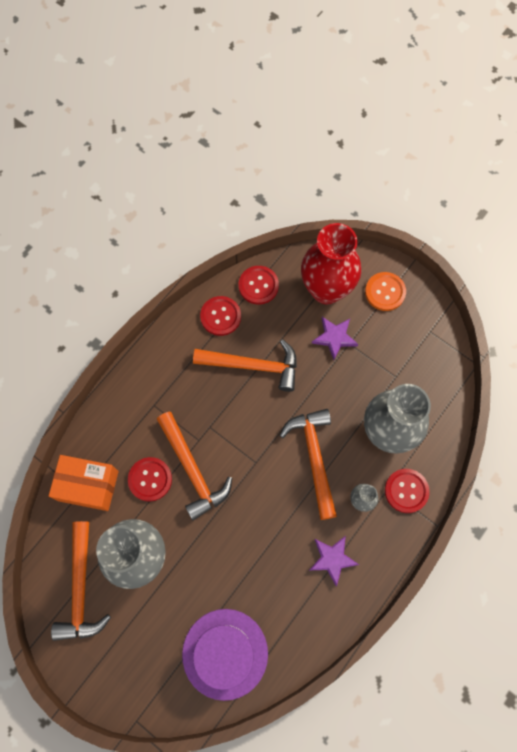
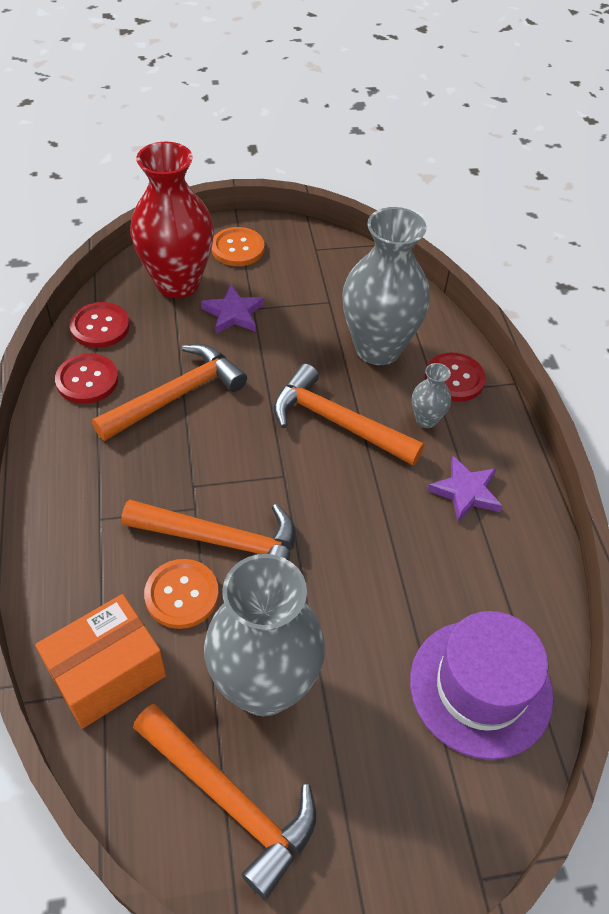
camera: 50 degrees left, 20 degrees down
(150, 479) = (182, 595): red button -> orange button

